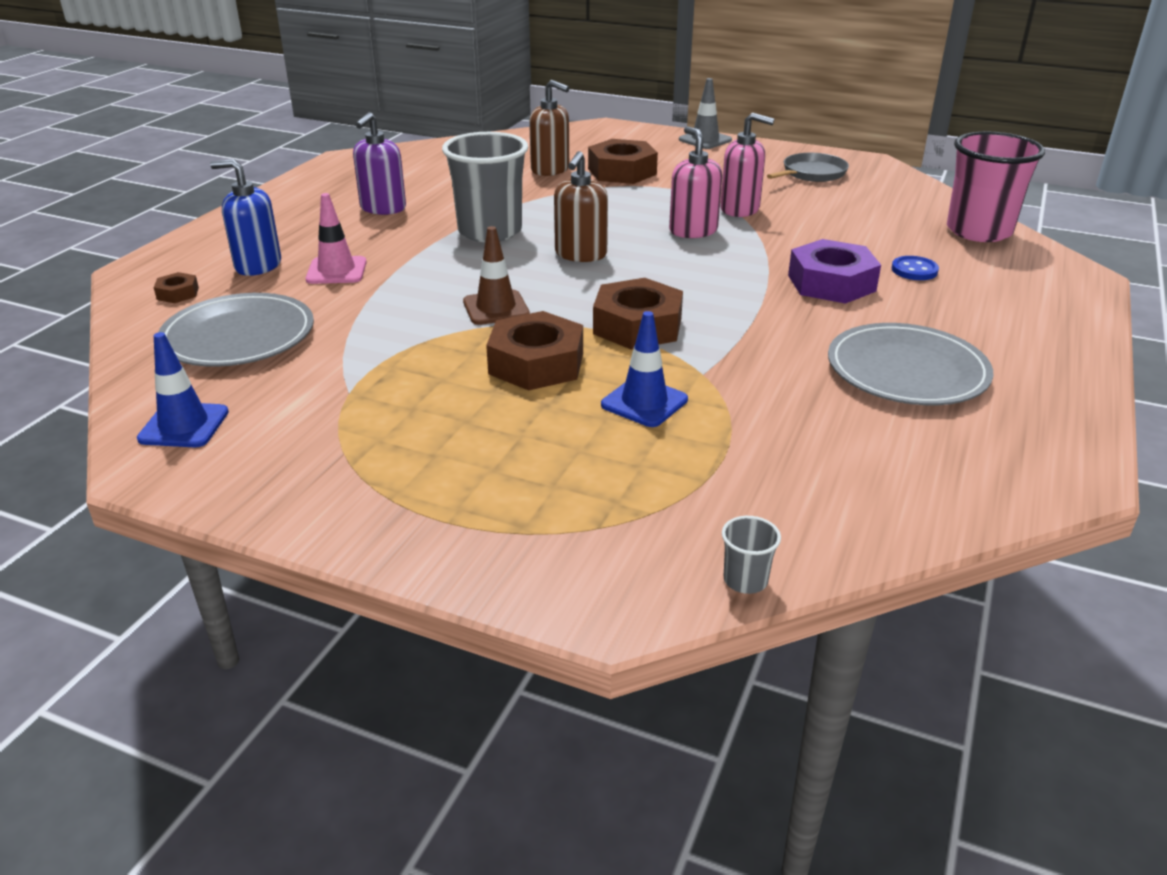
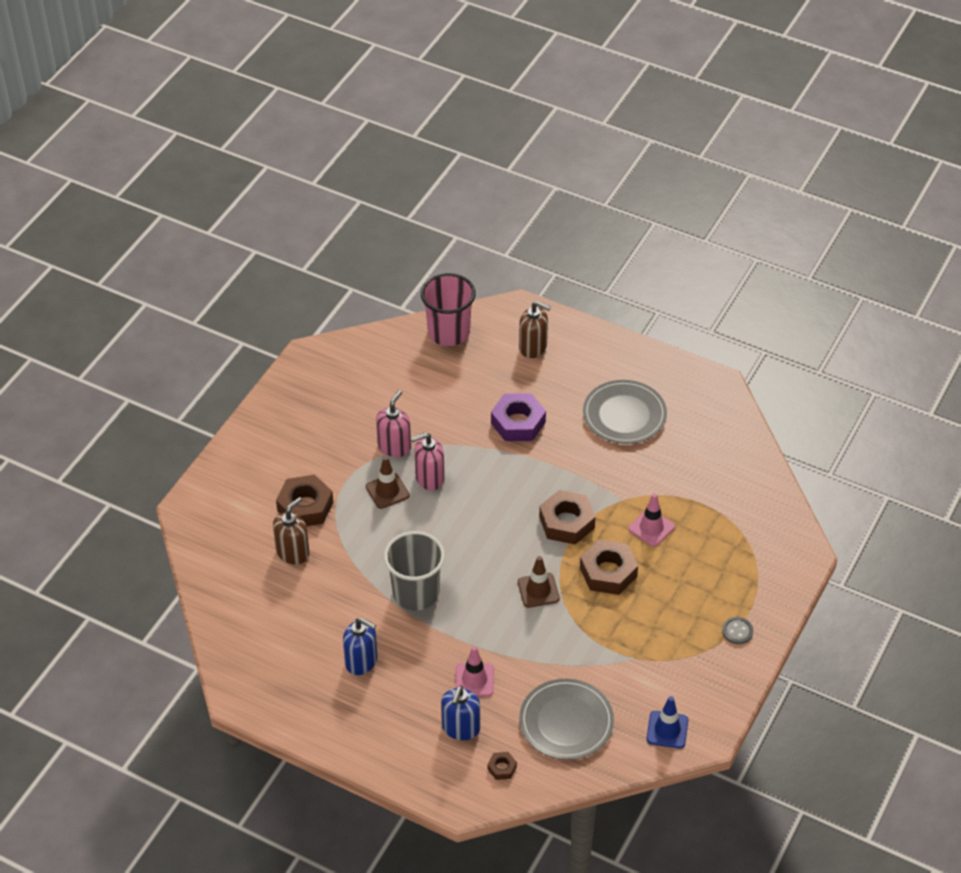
camera: 85 degrees left, 15 degrees up
(383, 208) = (361, 661): purple soap dispenser -> blue soap dispenser
(392, 504) = (737, 631): none -> grey button
(580, 254) = (462, 543): brown soap dispenser -> brown soap dispenser (533, 347)
(644, 402) = (651, 528): blue traffic cone -> pink traffic cone
(660, 209) = (387, 491): none -> brown traffic cone
(705, 140) = (239, 444): grey traffic cone -> none
(745, 580) = (788, 509): grey cup -> none
(811, 173) = (329, 393): grey pan -> none
(914, 270) = (504, 380): blue button -> none

